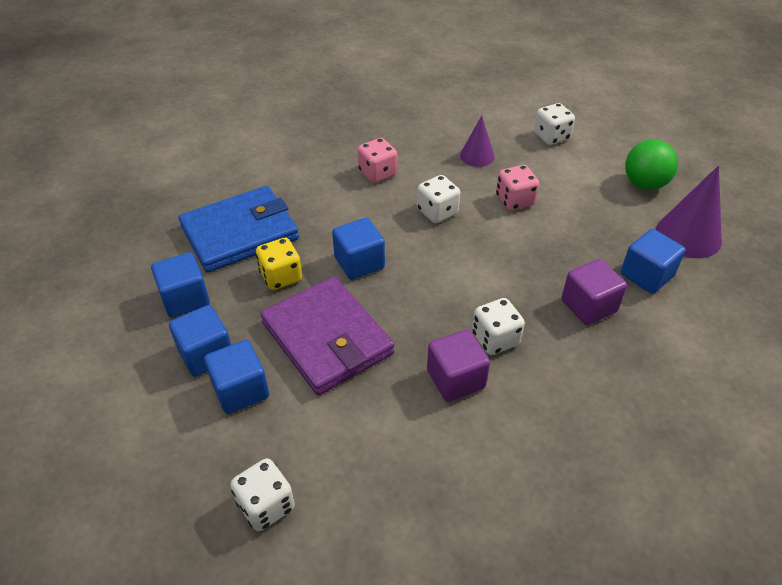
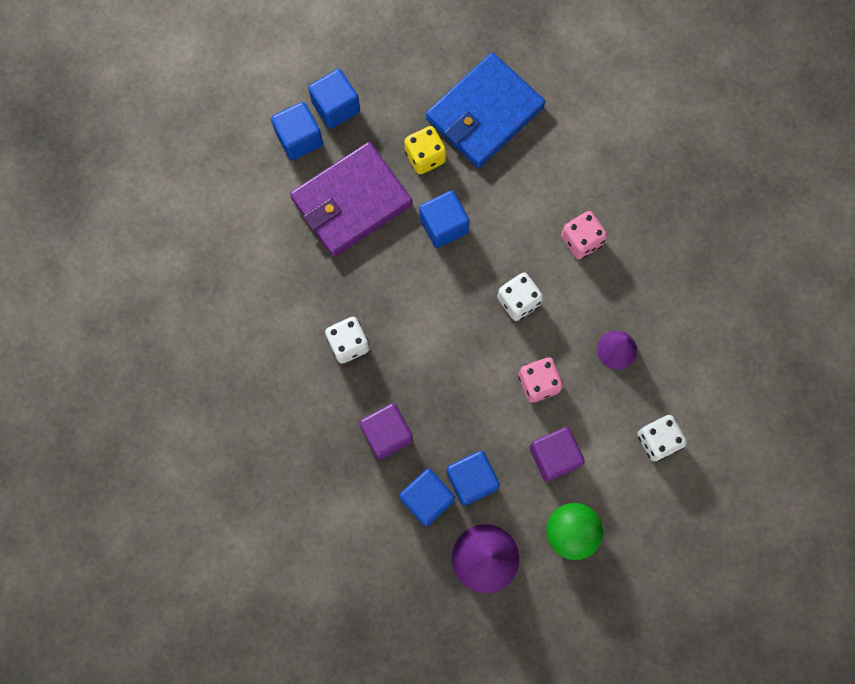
camera: 90 degrees right, 30 degrees up
(185, 299) = (398, 79): blue cube -> blue cube (471, 480)
(240, 233) = (484, 113): blue wallet -> blue wallet turned 75 degrees clockwise
(266, 505) = (199, 169): white dice -> none
(455, 379) = (306, 307): purple cube -> purple cube (554, 456)

